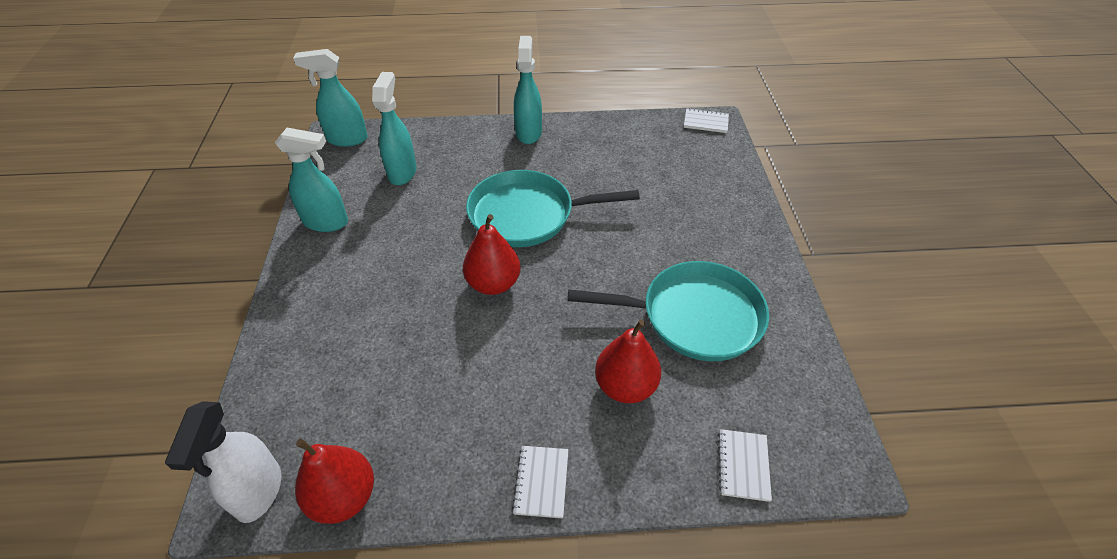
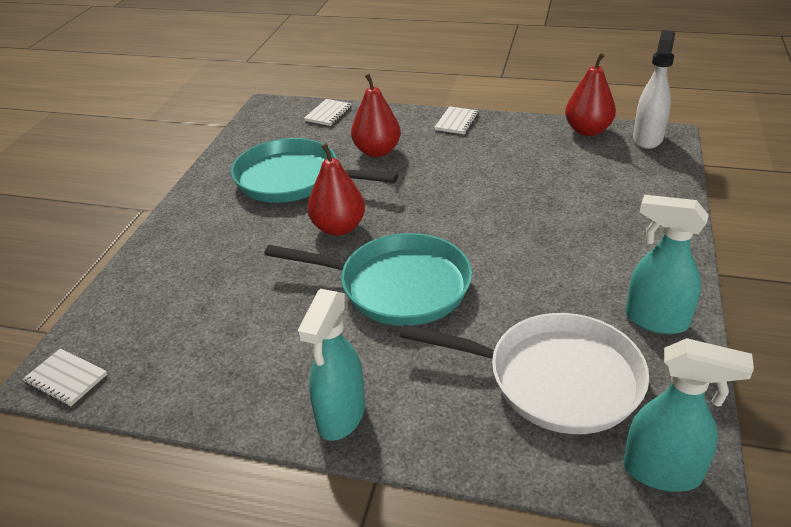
camera: 160 degrees left, 10 degrees down
(402, 172) = (556, 379): turquoise spray bottle -> white pan
(493, 284) = (458, 226): red pear -> red pear (338, 228)

